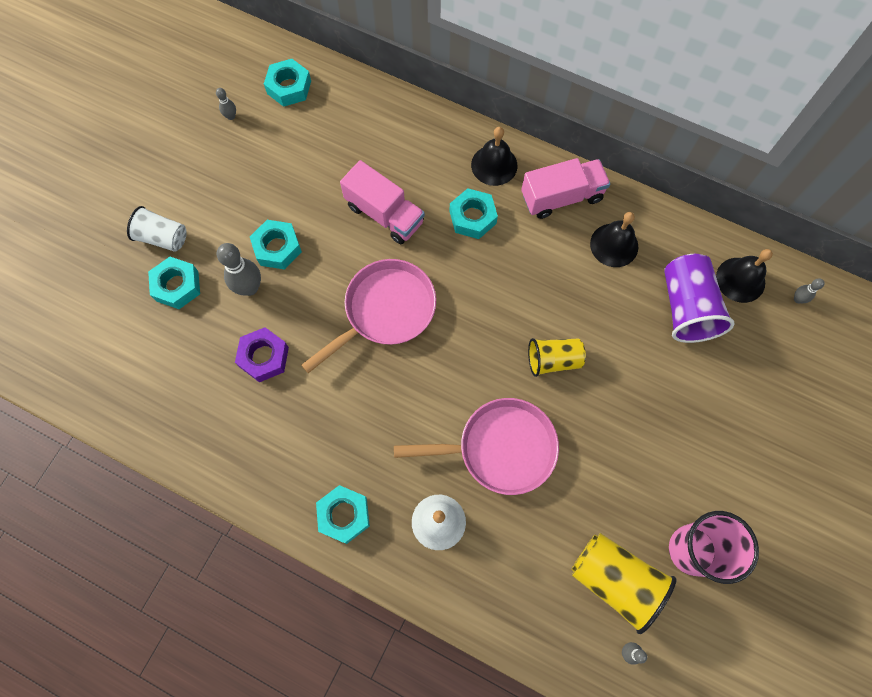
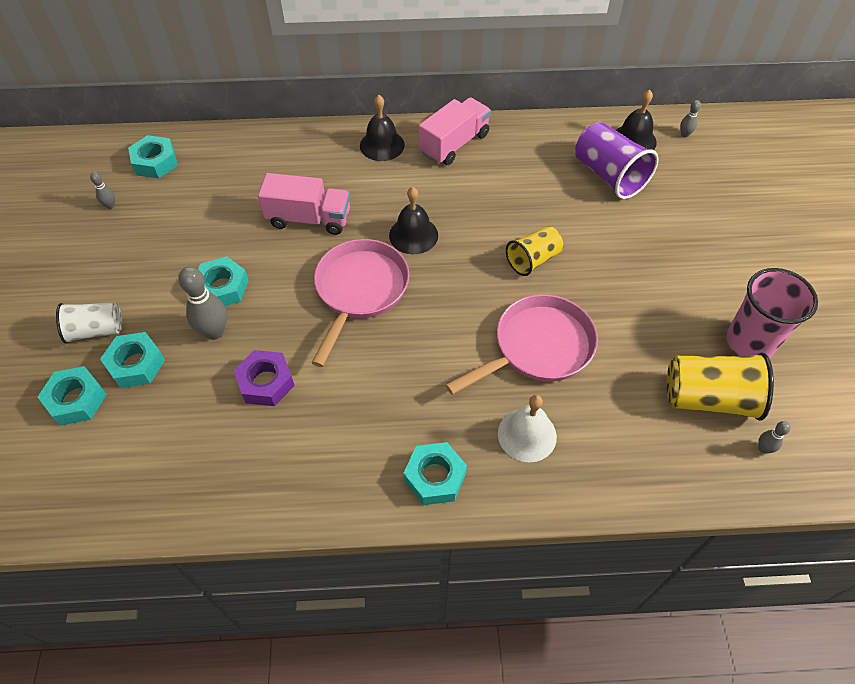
camera: 30 degrees left, 15 degrees down
(472, 217) = (390, 188): turquoise nut -> turquoise nut (76, 400)
(614, 245) = (521, 158): black bell -> black bell (413, 235)

